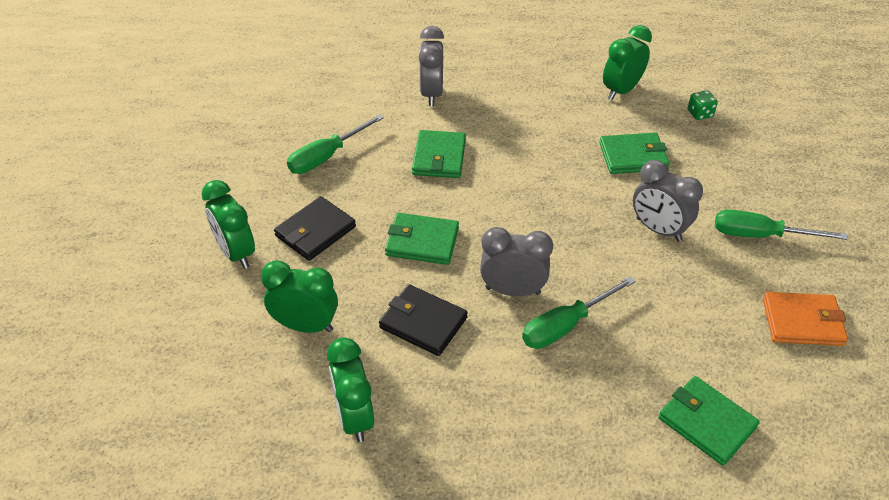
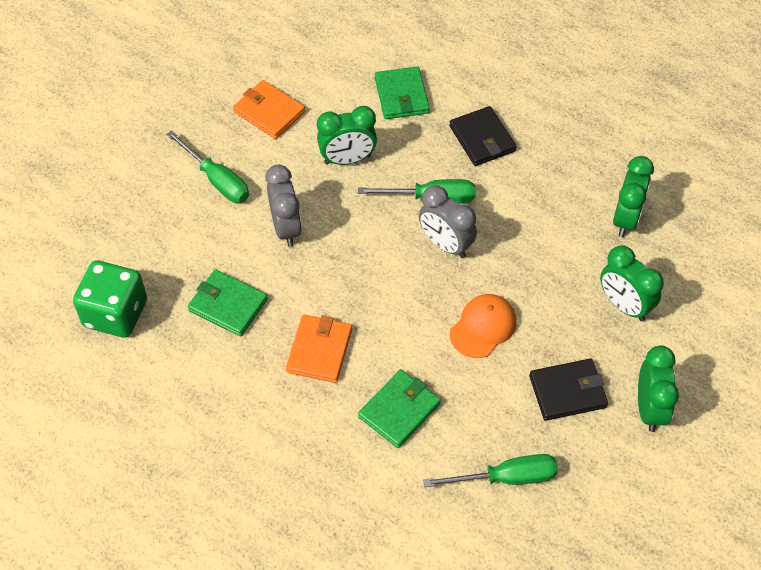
camera: 145 degrees left, 10 degrees up
(422, 241) = (483, 327): green wallet -> orange cap
(423, 322) = (532, 258): black wallet -> black wallet (482, 138)
(432, 94) = (339, 503): grey clock -> none
(534, 163) = (319, 350): none -> orange wallet
(621, 91) = (151, 386): green clock -> green clock (347, 159)
(700, 114) = (115, 313): green dice -> green dice, size x2.29

